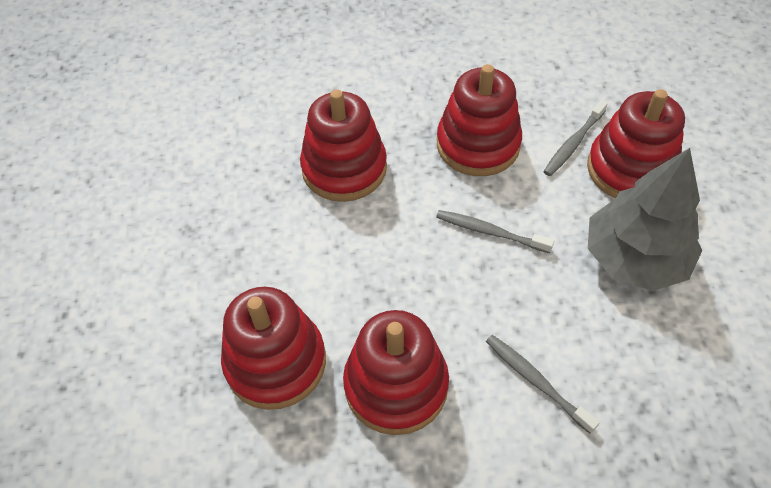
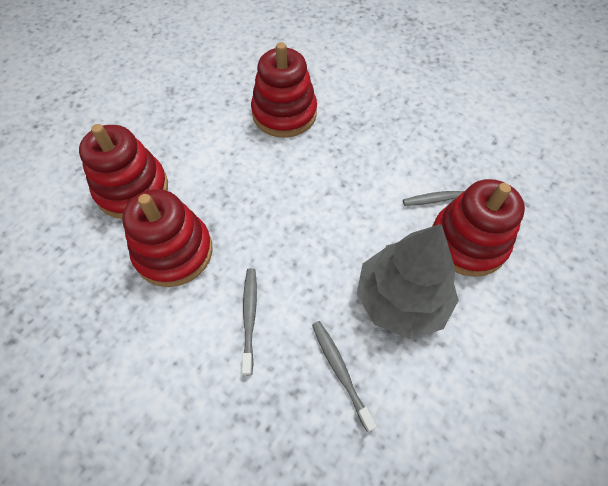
camera: 40 degrees right, 5 degrees up
(478, 145) = (380, 154): red stacking toy -> none
(490, 232) = (326, 210): grey toothbrush -> grey toothbrush (340, 371)

